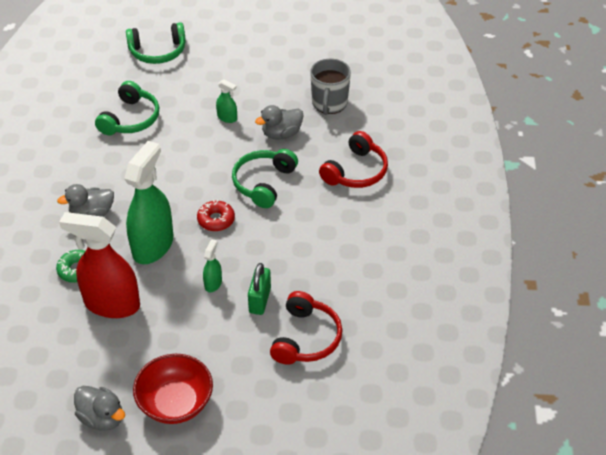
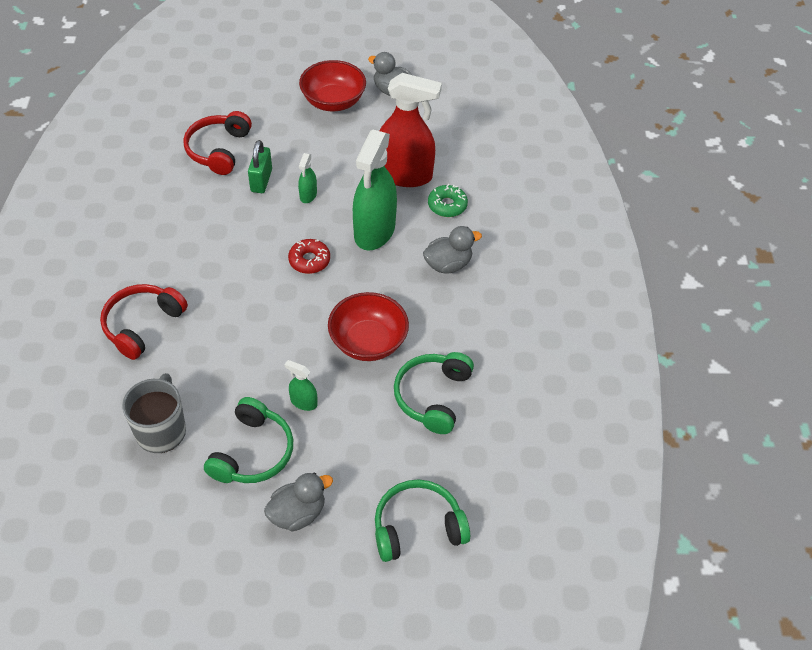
camera: 175 degrees right, 5 degrees up
(173, 155) = (368, 342): none -> red bowl
(263, 183) = (255, 306): green headphones -> green headphones (253, 452)
(281, 134) = (231, 378): grey duck -> grey duck (298, 513)

